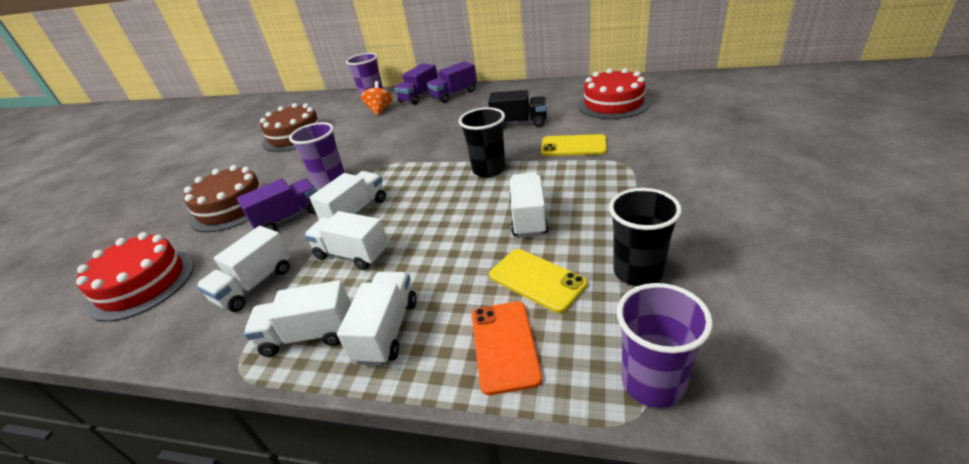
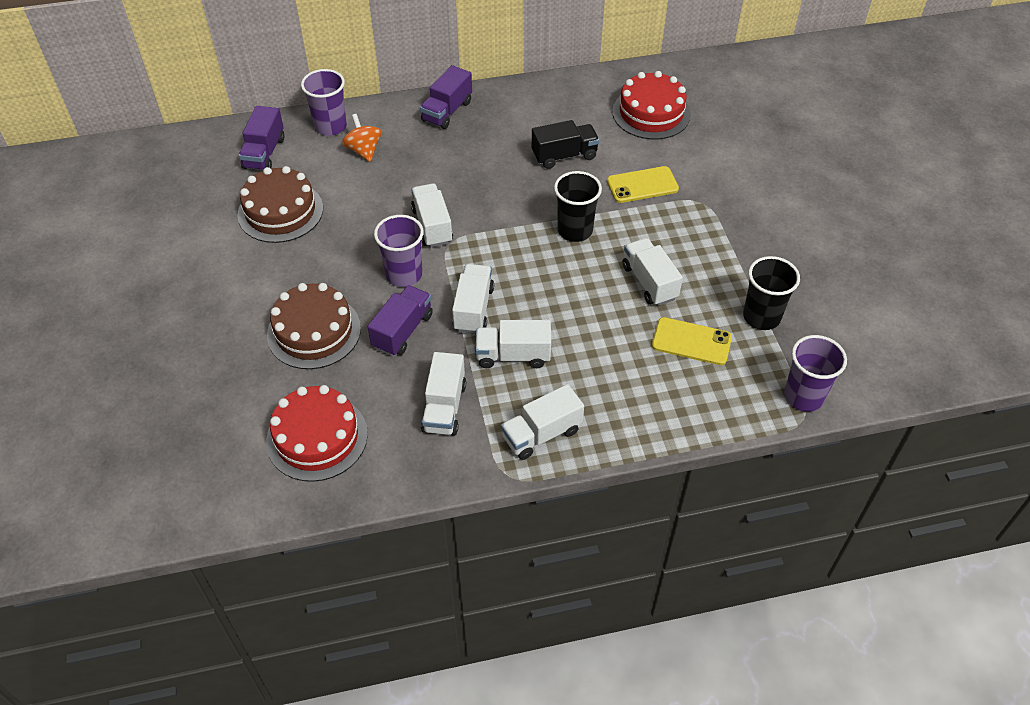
camera: 30 degrees left, 15 degrees up
(387, 330) = (603, 413): white truck -> white truck (432, 226)
(419, 96) = (399, 118): purple truck -> purple truck (264, 153)
(504, 345) = (699, 399): orange phone -> none

